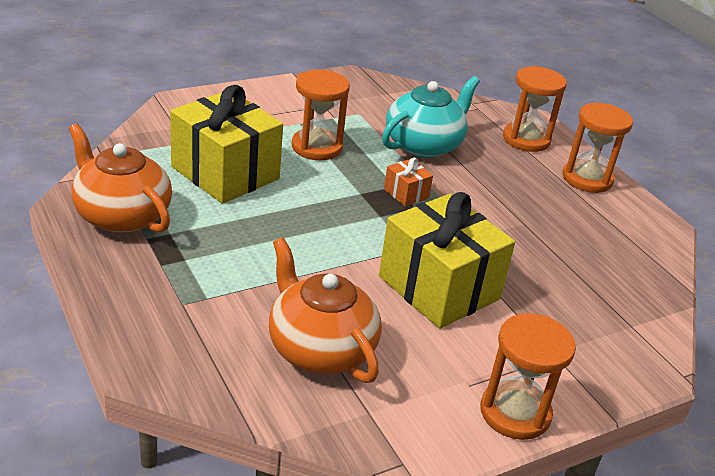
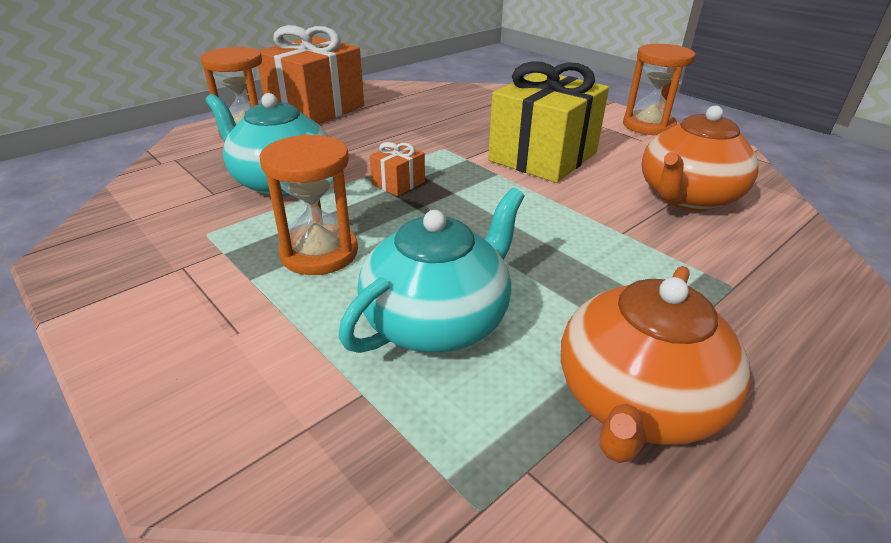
camera: 100 degrees left, 0 degrees up
(225, 173) = (437, 320): yellow gift -> turquoise teapot
(587, 179) = (316, 109): orange hourglass -> orange gift

